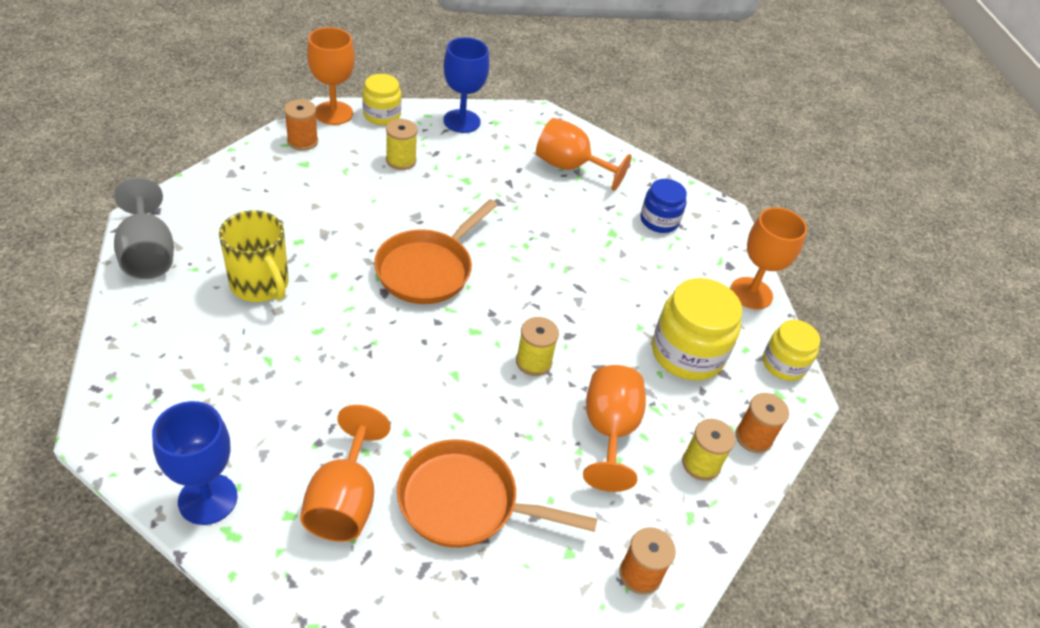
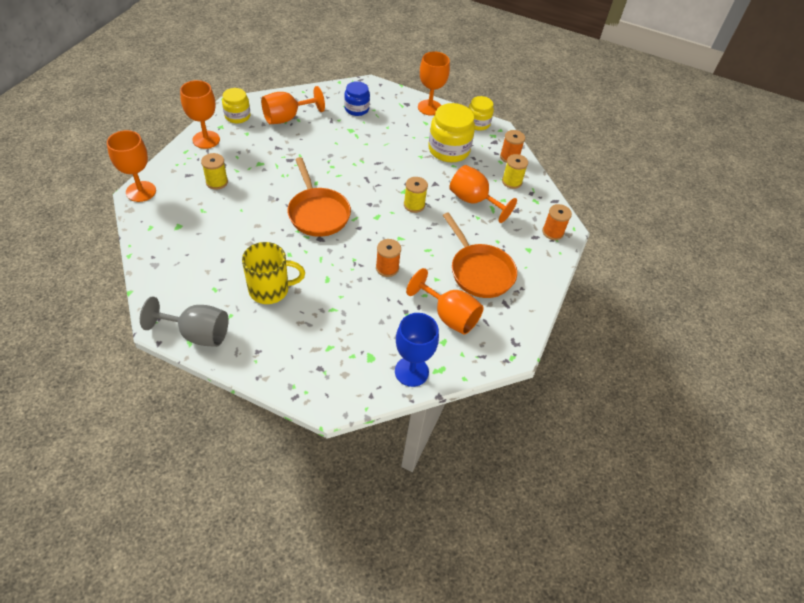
camera: 55 degrees left, 5 degrees up
(302, 141) = (155, 218): orange spool -> orange spool (387, 268)
(382, 115) = (165, 170): yellow jar -> yellow jar (237, 116)
(461, 121) = (206, 140): blue goblet -> orange goblet
(465, 502) = (479, 271): orange pan -> orange pan turned 75 degrees counterclockwise

